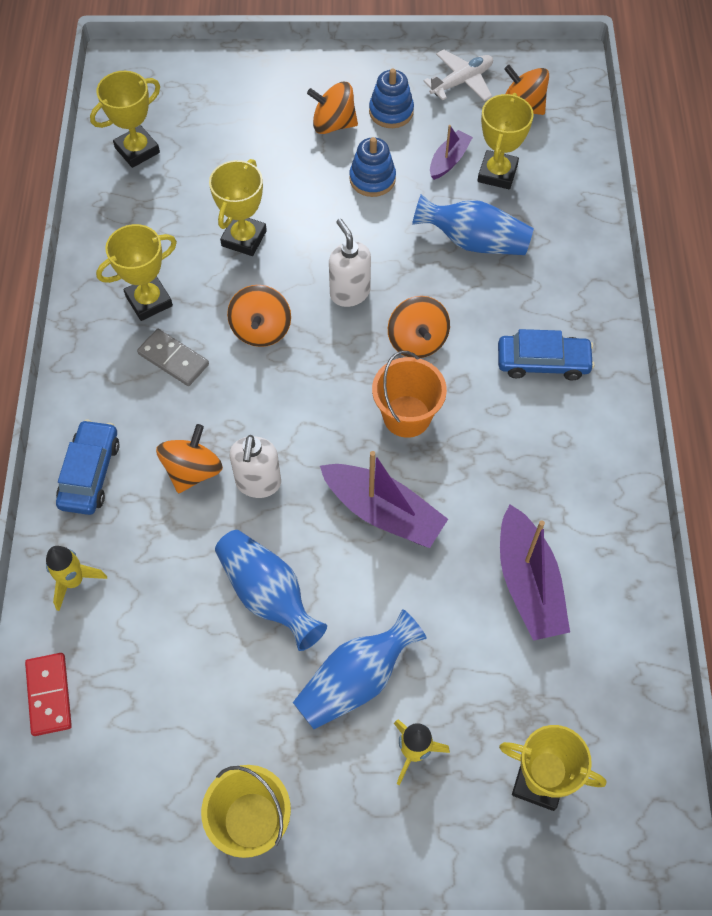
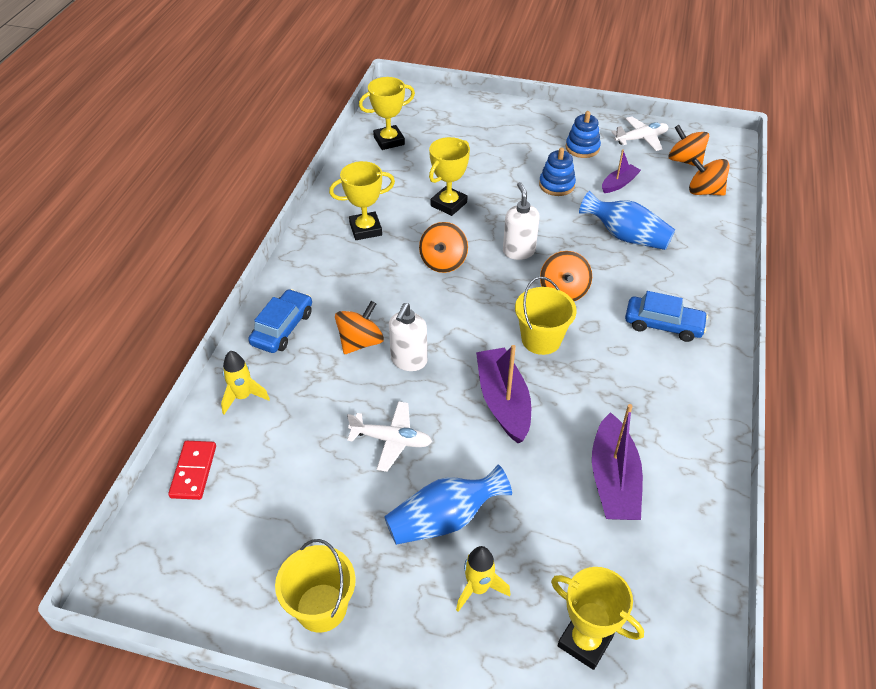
camera: 15 degrees right, 15 degrees down
(173, 359) = (371, 268): grey domino -> none
(268, 595) = (391, 440): blue vase -> white plane
(333, 124) = (536, 148): orange spinning top -> orange spinning top (704, 191)
(383, 512) = (503, 401): purple boat -> purple boat turned 150 degrees counterclockwise
(407, 416) = (541, 339): orange bucket -> yellow bucket
(497, 173) = (655, 197): yellow trophy -> none

